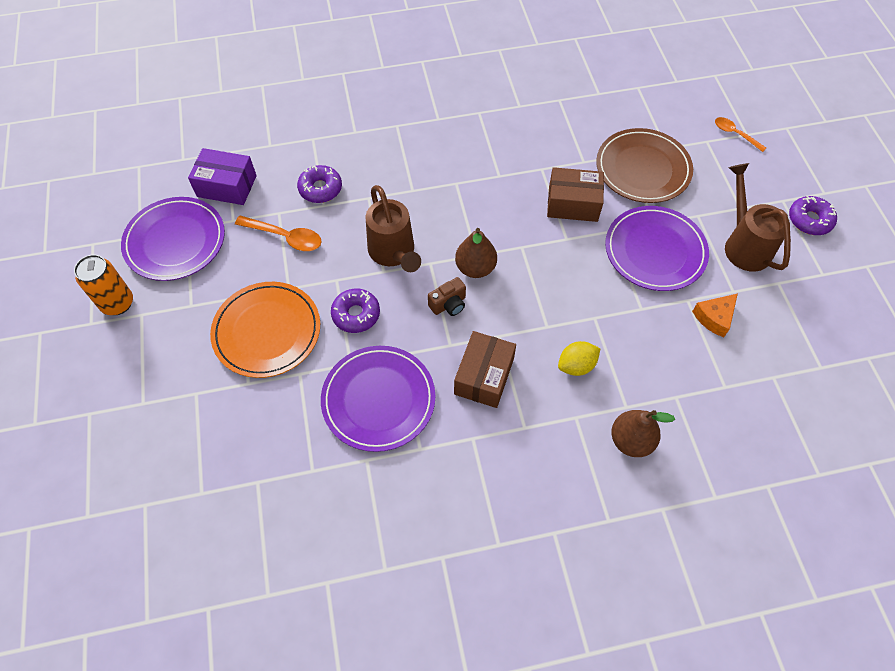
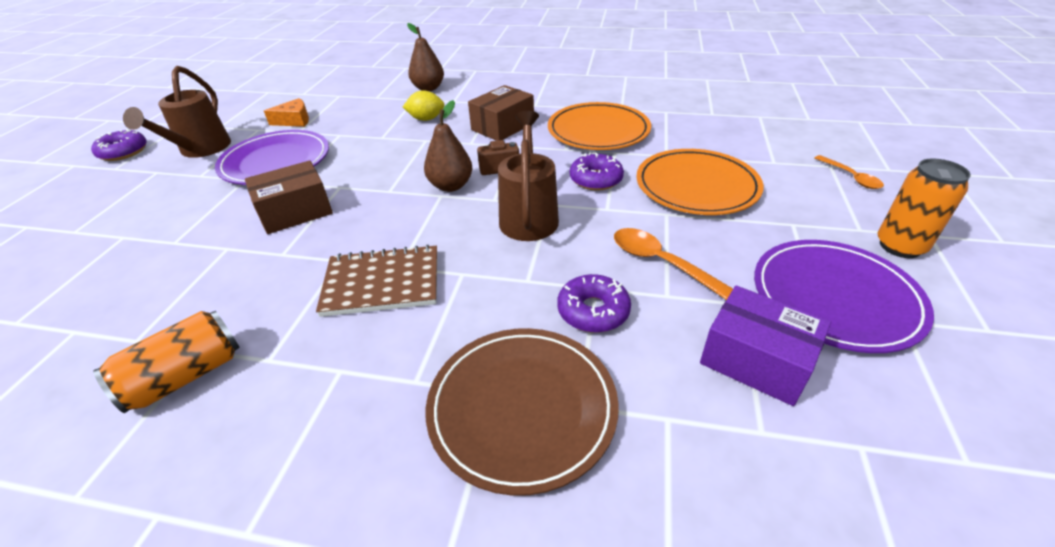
camera: 155 degrees left, 20 degrees down
(378, 400) = (598, 131): purple plate -> orange plate
(457, 169) = (382, 283): none -> brown notebook
(511, 94) = (185, 376): none -> orange can
(573, 204) = (295, 211): brown box -> brown box turned 60 degrees counterclockwise
(643, 169) = (180, 223): brown plate -> brown plate (522, 408)
(735, 134) = (35, 230): orange spoon -> orange spoon (851, 177)

